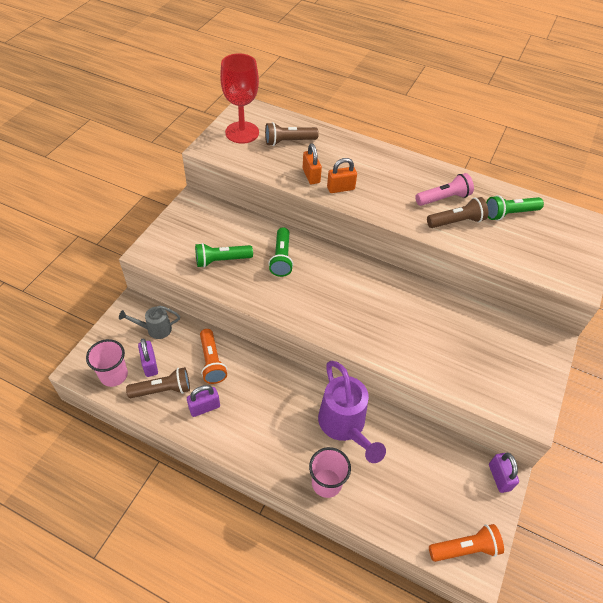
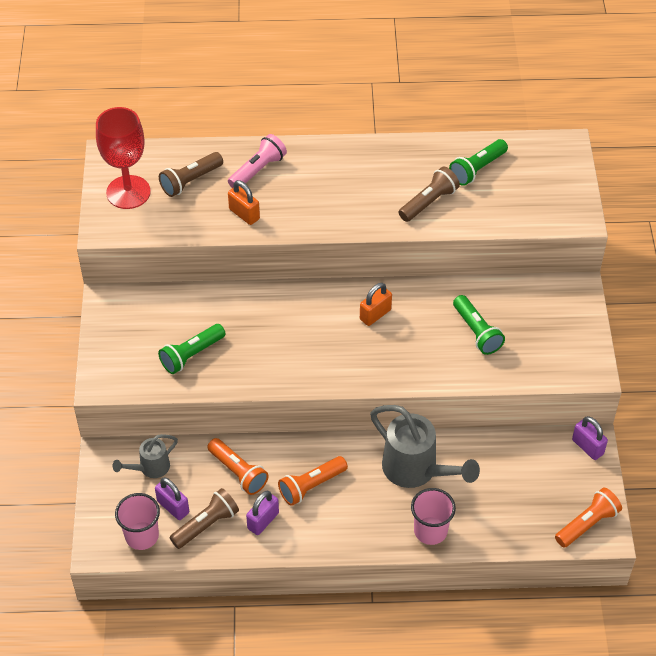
camera: 25 degrees left, 0 degrees up
(257, 398) = (311, 486): none -> orange flashlight
(281, 258) = (255, 323): green flashlight -> green flashlight (477, 332)
(340, 188) = (286, 215): orange padlock -> orange padlock (375, 314)
(344, 426) = (416, 470): purple watering can -> grey watering can
(443, 198) = (401, 180): pink flashlight -> pink flashlight (258, 170)

